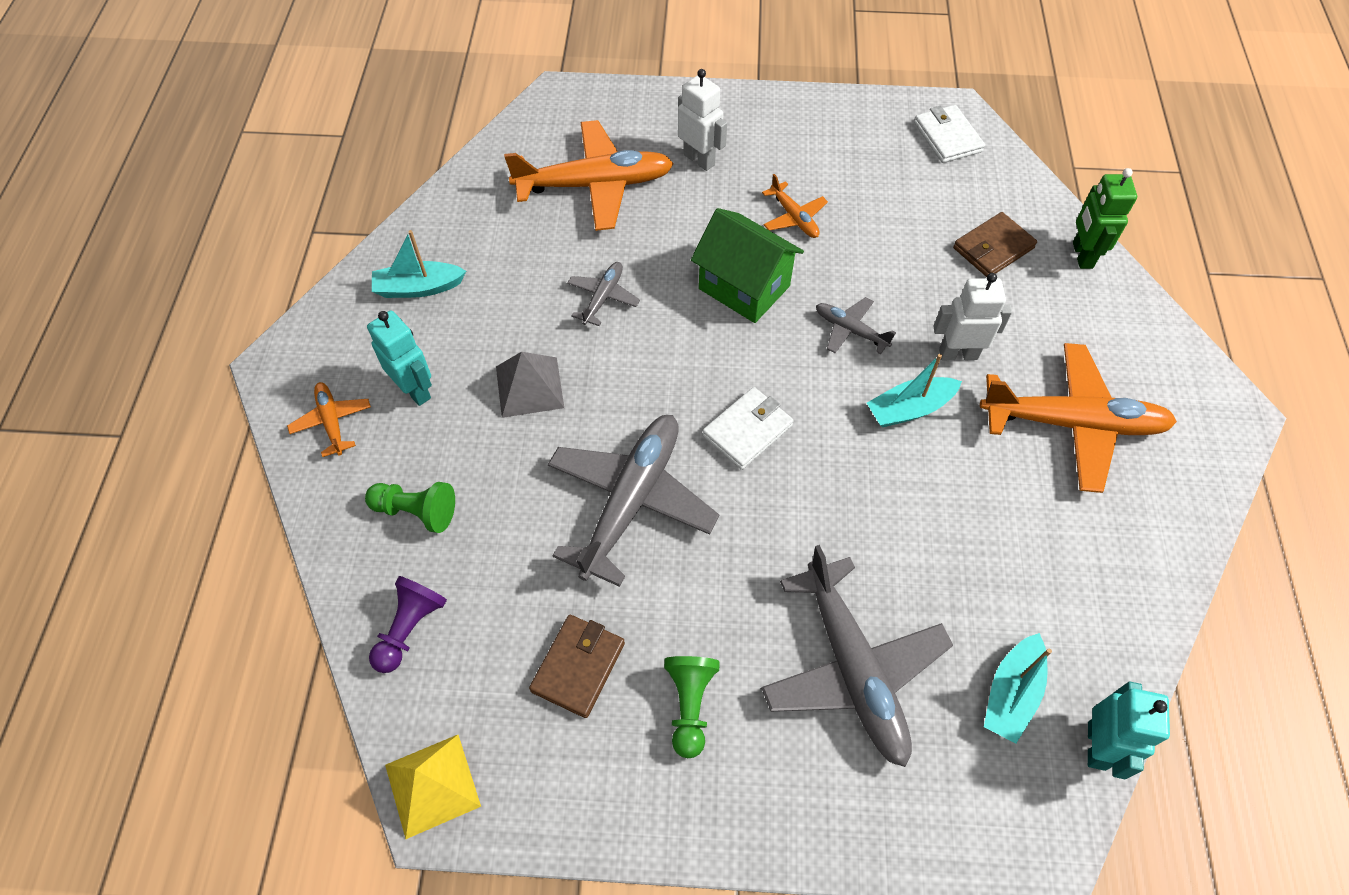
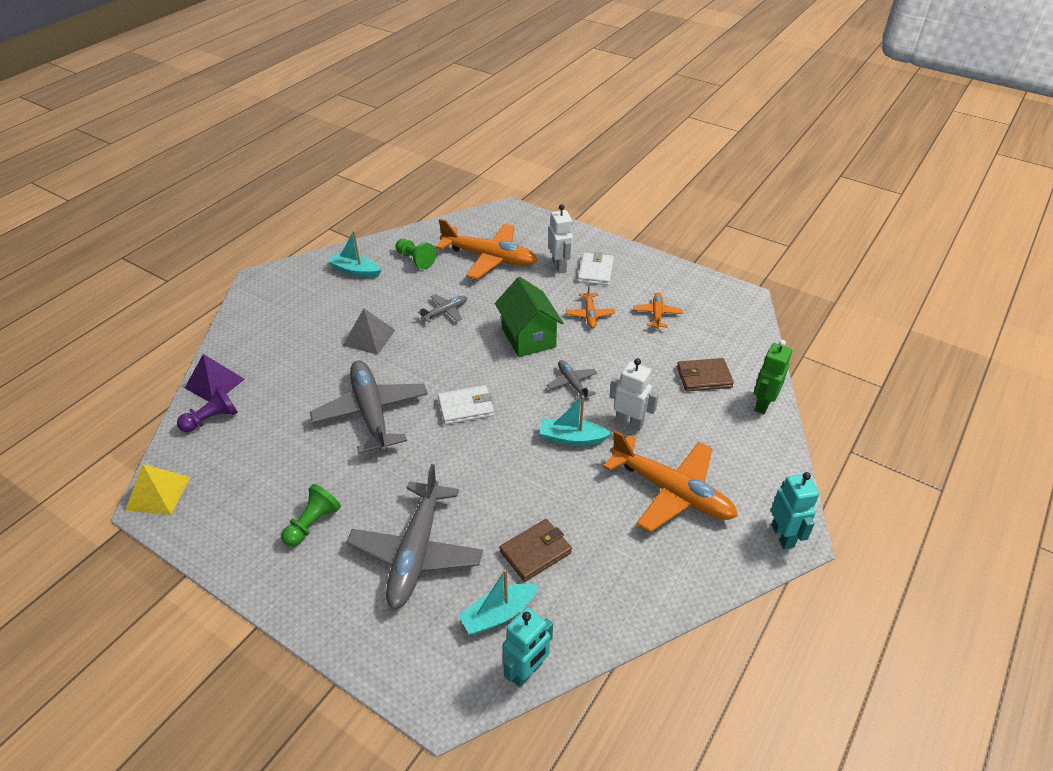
camera: 30 degrees right, 15 degrees down
(332, 422) = (261, 313): orange plane -> orange plane (657, 314)
(362, 570) = (214, 383): none -> purple pyramid
(415, 390) = (312, 315): turquoise robot -> turquoise robot (783, 536)
(416, 511) = (263, 369): green pawn -> green pawn (415, 260)
(578, 667) = (274, 476): brown wallet -> brown wallet (535, 552)
(631, 501) = (371, 413): grey plane -> grey plane turned 75 degrees counterclockwise
(947, 137) = (726, 309): white wallet -> white wallet (595, 271)

